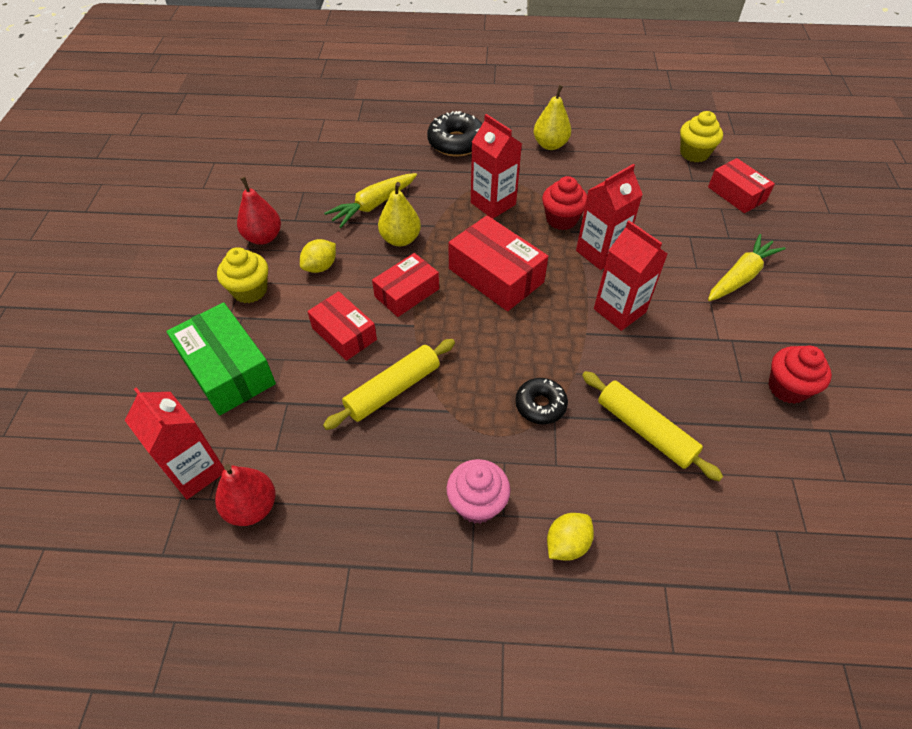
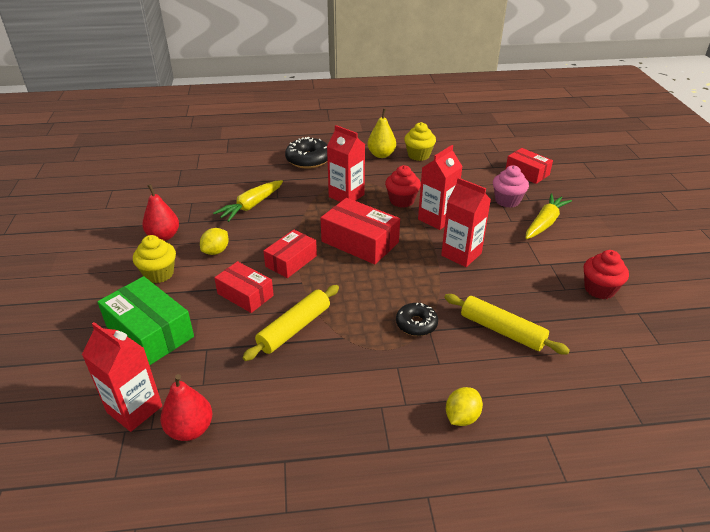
camera: 10 degrees left, 15 degrees down
(400, 239) = (278, 226): yellow pear -> none
(477, 503) = (382, 399): pink cupcake -> pink cupcake (507, 201)
(694, 153) = (489, 151): yellow cupcake -> yellow cupcake (418, 155)

